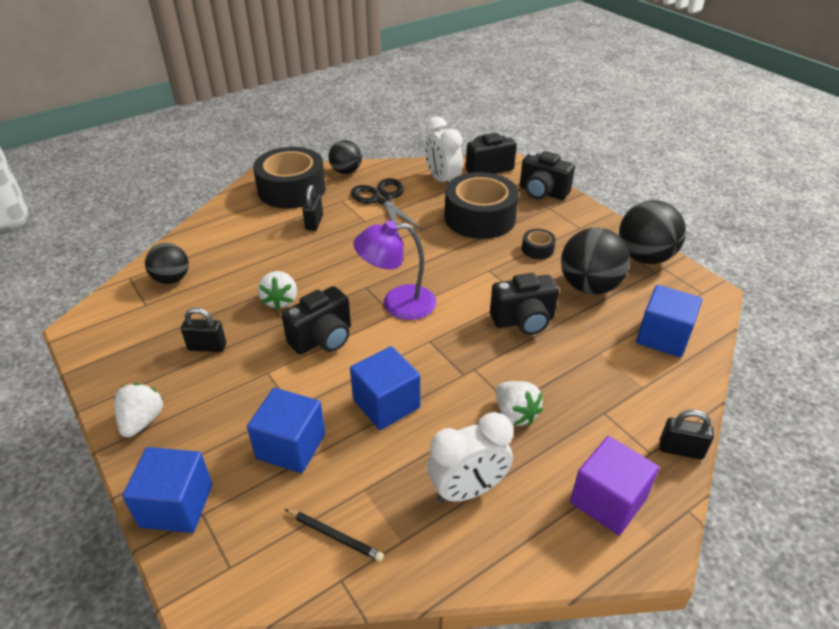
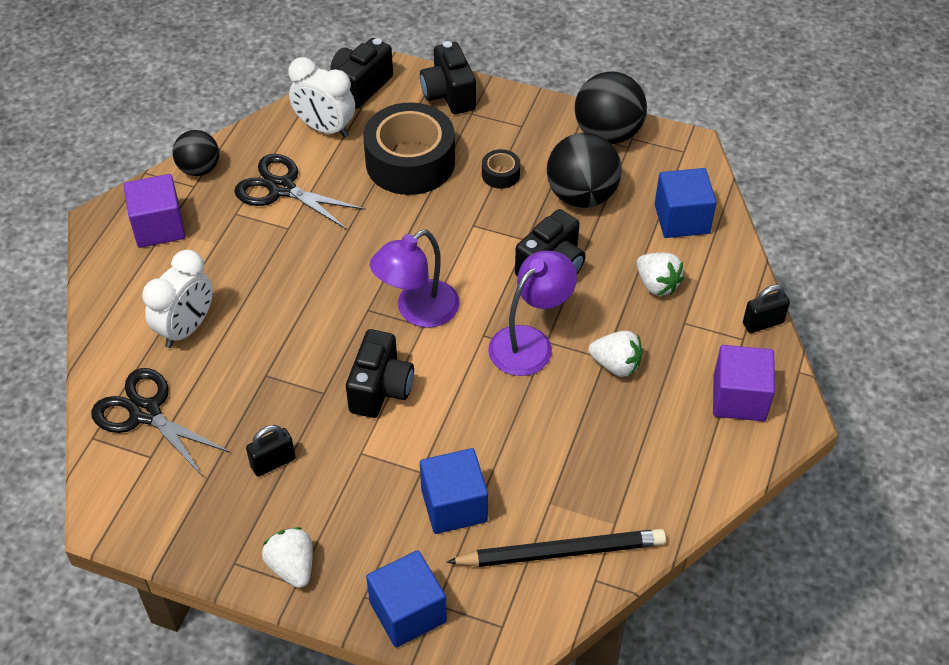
camera: 35 degrees left, 10 degrees up
(172, 279) = (145, 413): black ball -> black scissors
(280, 300) = (295, 372): white strawberry -> white strawberry (657, 284)
(292, 189) = (159, 227): black tape -> purple cube
(314, 223) = (233, 259): black padlock -> none
(335, 536) = (561, 552): black pencil -> black pencil, size x1.98
(386, 404) = (500, 419): blue cube -> none
(459, 363) = (530, 342): none -> purple lamp
(467, 490) = (631, 453): white clock -> white clock (186, 328)
(542, 192) = (448, 95): black camera -> black camera turned 75 degrees clockwise

